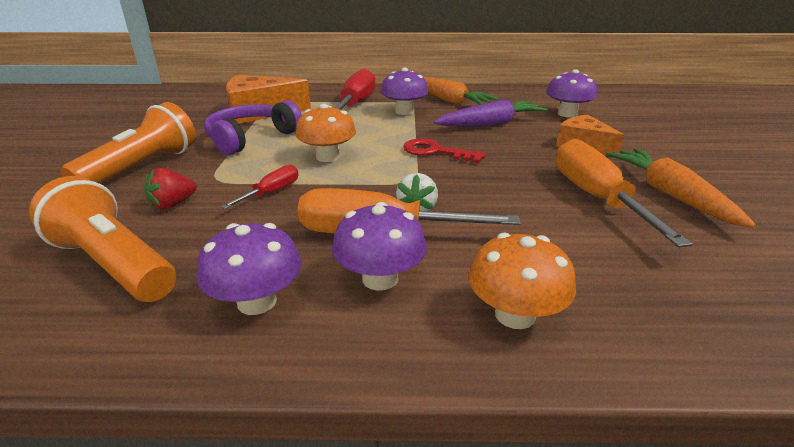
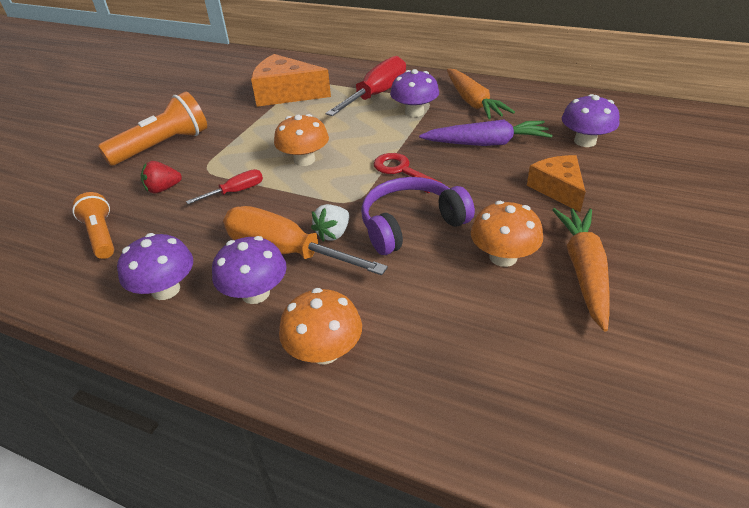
camera: 25 degrees right, 10 degrees up
(114, 264) = (101, 236): orange flashlight -> orange flashlight, size x0.63
(251, 138) = (258, 126): purple headphones -> purple headphones (410, 224)
(596, 197) = (503, 257): orange screwdriver -> orange mushroom

